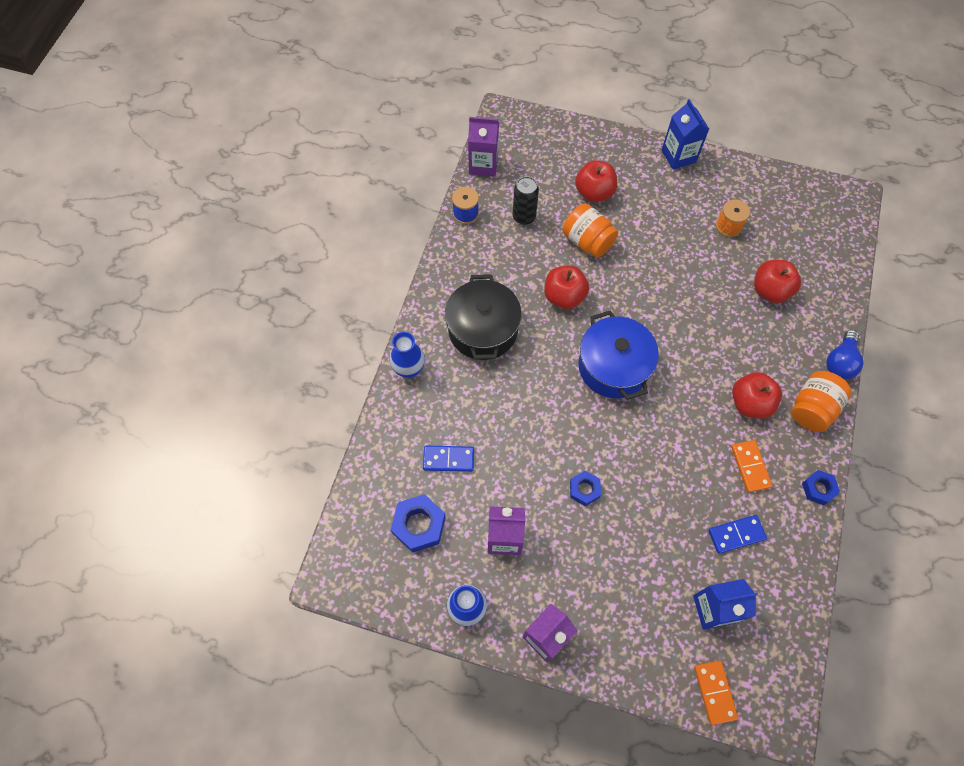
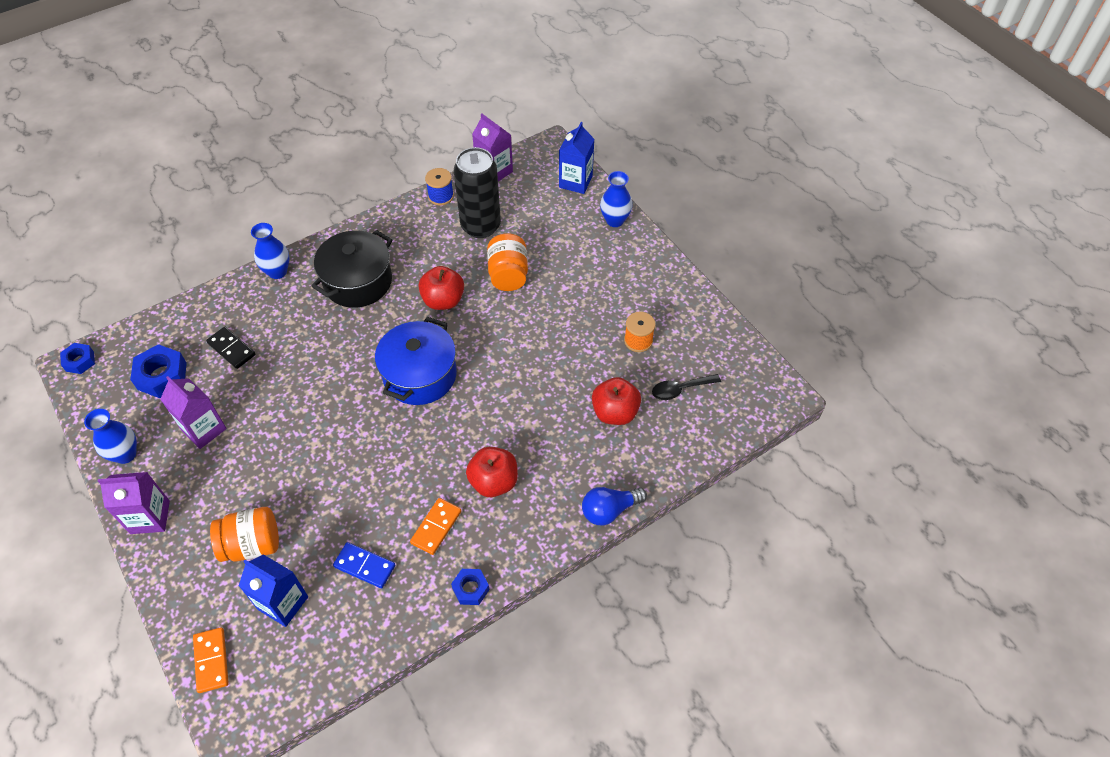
camera: 40 degrees right, 10 degrees down
(448, 459) = (231, 349): blue domino -> black domino
(524, 217) = (480, 226): black can -> black can, size x1.70
(584, 489) = (295, 442): blue nut -> blue nut (80, 361)
(594, 192) = (556, 244): red apple -> none
(614, 144) = (615, 220): none -> blue vase
(678, 156) = (659, 262): blue carton -> blue carton (575, 182)
(715, 692) = (211, 660): orange domino -> orange domino turned 45 degrees counterclockwise
(791, 241) = (680, 389): none -> black spoon
(812, 409) = (540, 526): orange jar -> orange jar (252, 544)

